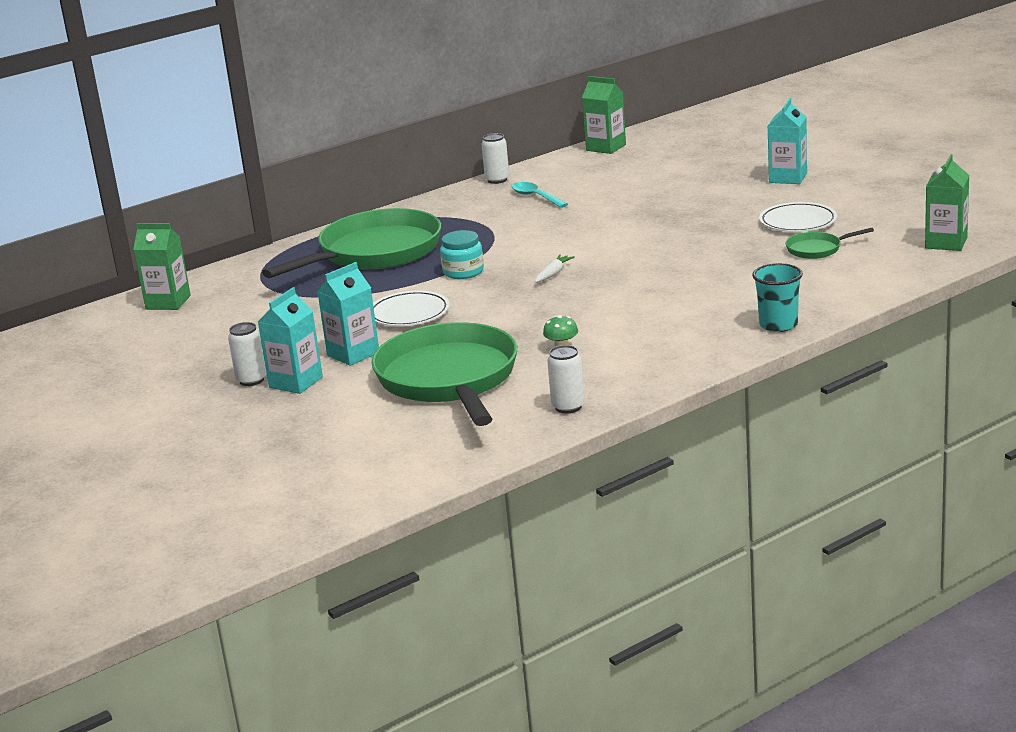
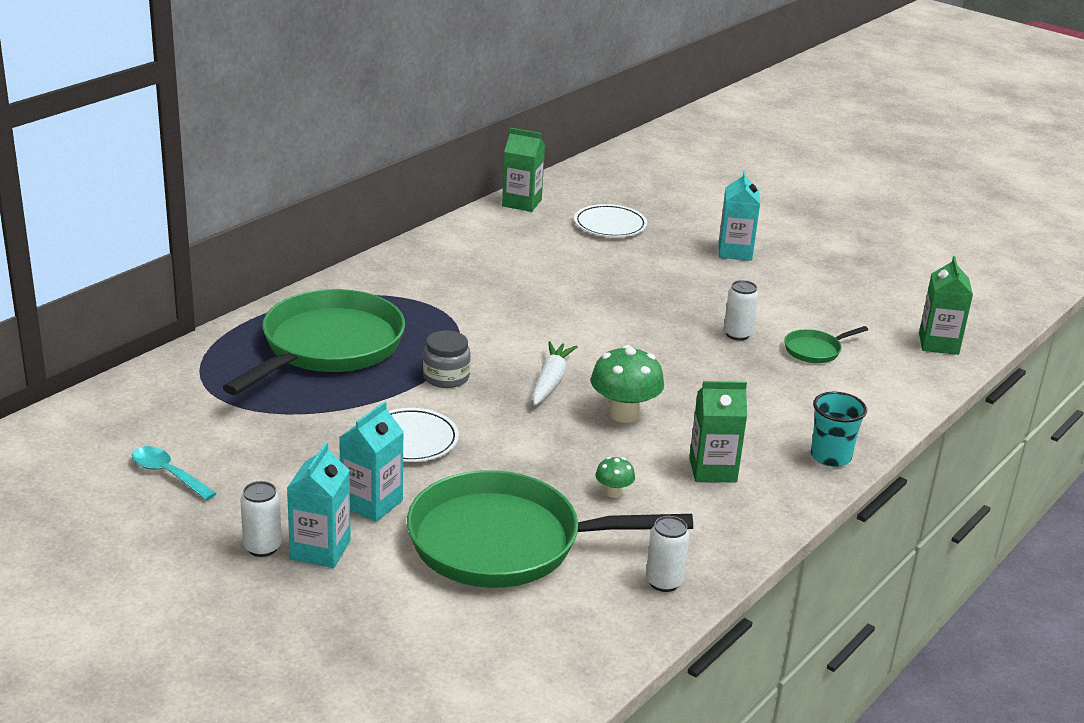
camera: 20 degrees left, 5 degrees up
(168, 302) = (100, 422): green carton -> green carton (712, 470)
(449, 380) = (506, 542): green pan -> green pan turned 60 degrees counterclockwise
(463, 272) = (446, 377): turquoise jar -> grey jar
(497, 180) = (422, 244): white can -> white can (737, 334)
(535, 197) = (477, 269): turquoise spoon -> turquoise spoon (168, 474)
(553, 274) = (550, 381): white carrot -> white carrot, size x1.59
(605, 295) = (624, 413): none -> green mushroom
(798, 222) = (776, 312): white plate -> white plate (610, 225)

